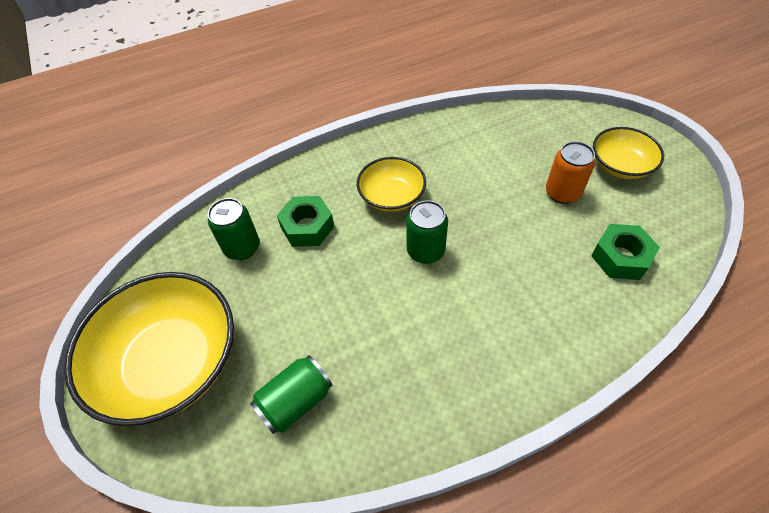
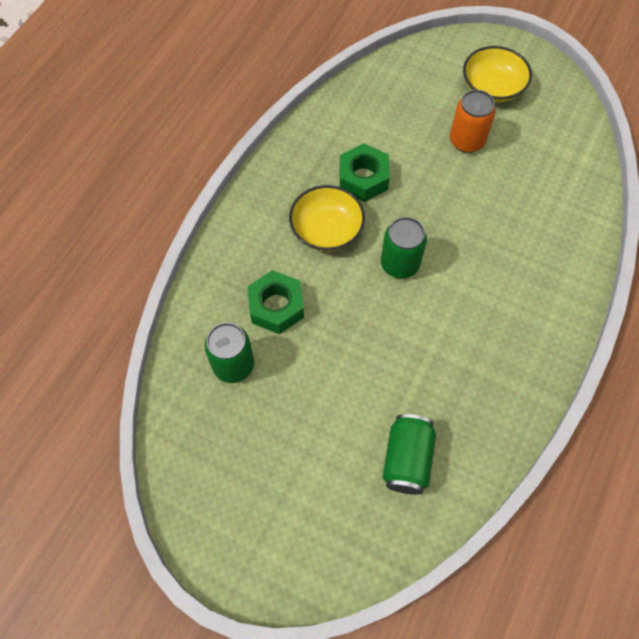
camera: 40 degrees left, 10 degrees up
(171, 362) = (272, 506): yellow bowl -> none
(621, 257) = (550, 176): green nut -> green nut (363, 178)

